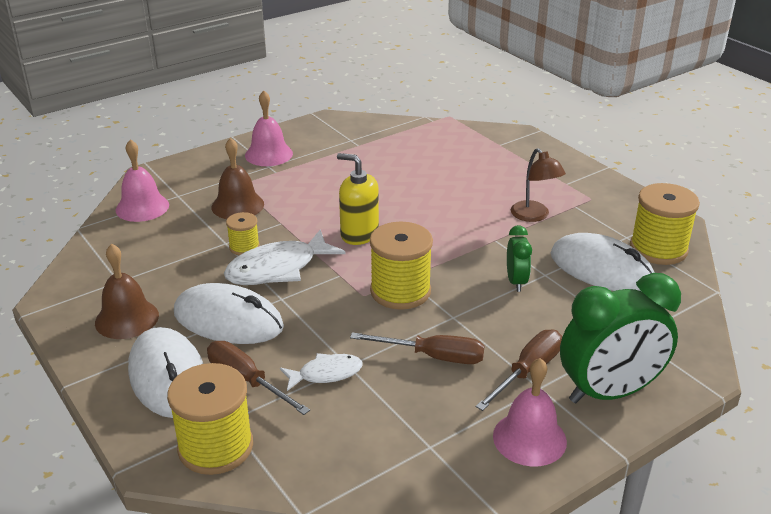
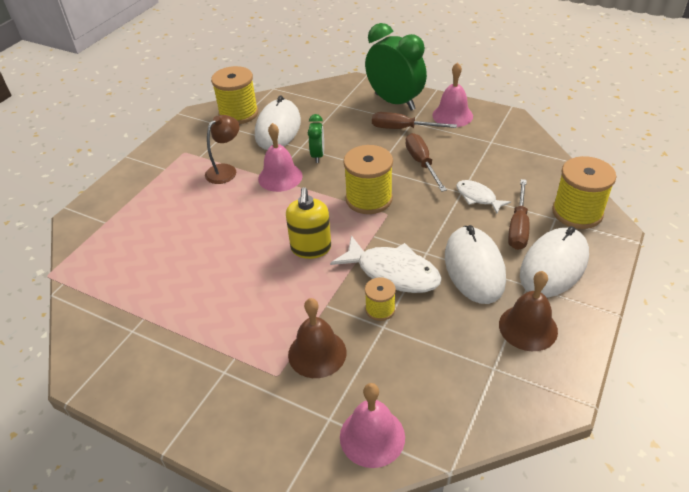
camera: 115 degrees left, 10 degrees up
(269, 154) = (196, 386): pink bell -> pink bell (280, 177)
(516, 281) = (318, 155): green clock -> green clock turned 120 degrees clockwise

